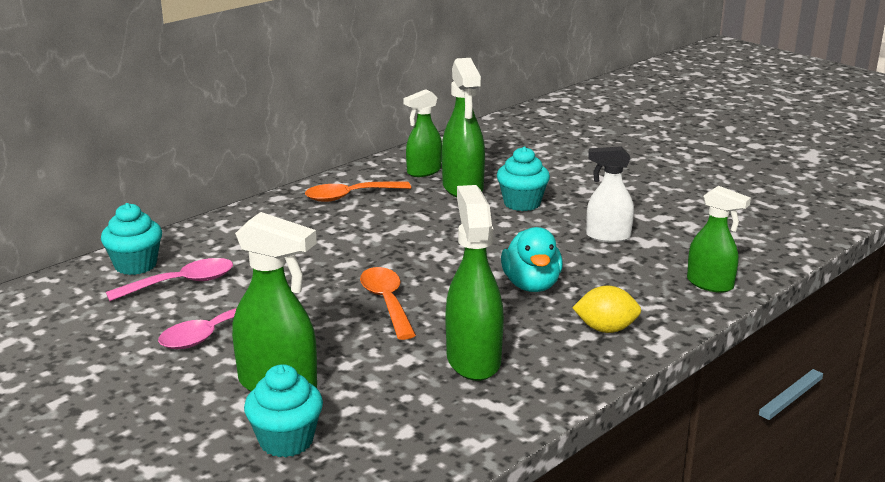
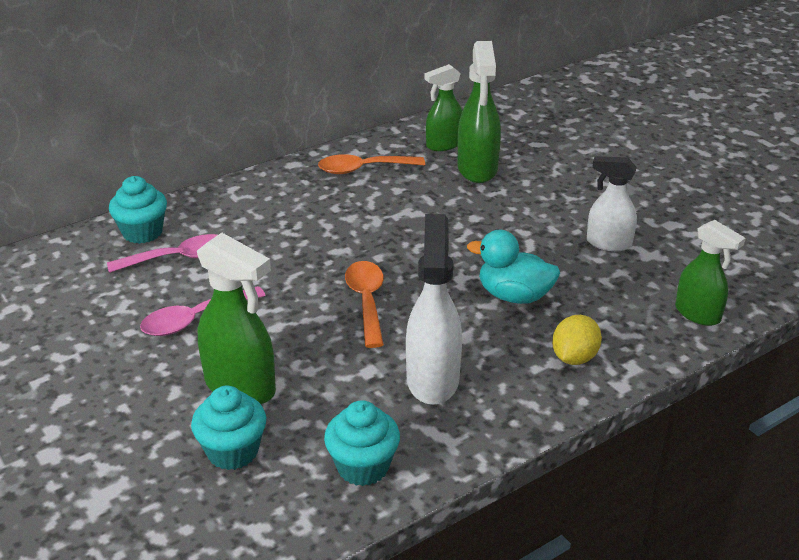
camera: 10 degrees right, 10 degrees up
(473, 360) = (432, 379): green spray bottle -> white spray bottle
(522, 203) = (532, 193): turquoise cupcake -> turquoise cupcake (363, 467)
(531, 285) = (514, 296): turquoise duck -> turquoise duck turned 105 degrees clockwise
(606, 329) = (574, 357): yellow lemon -> yellow lemon turned 75 degrees counterclockwise

